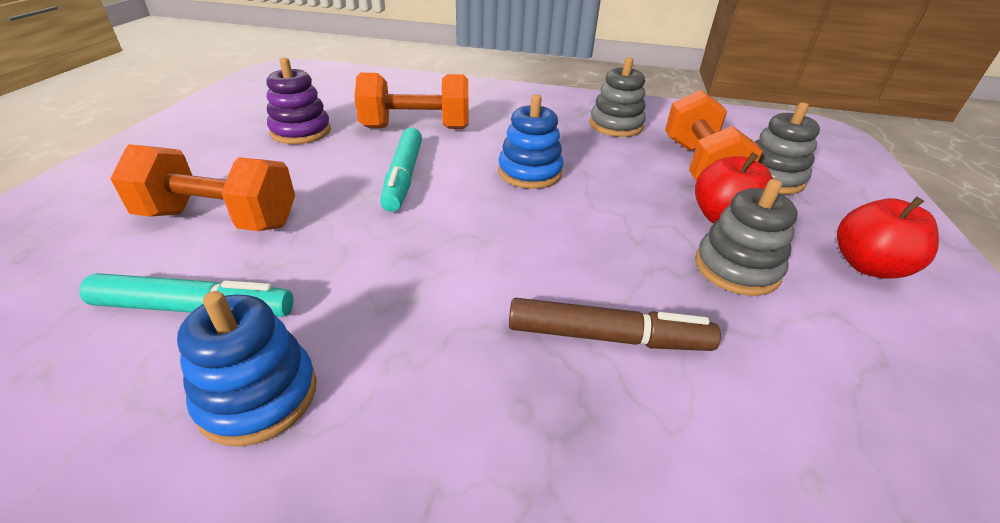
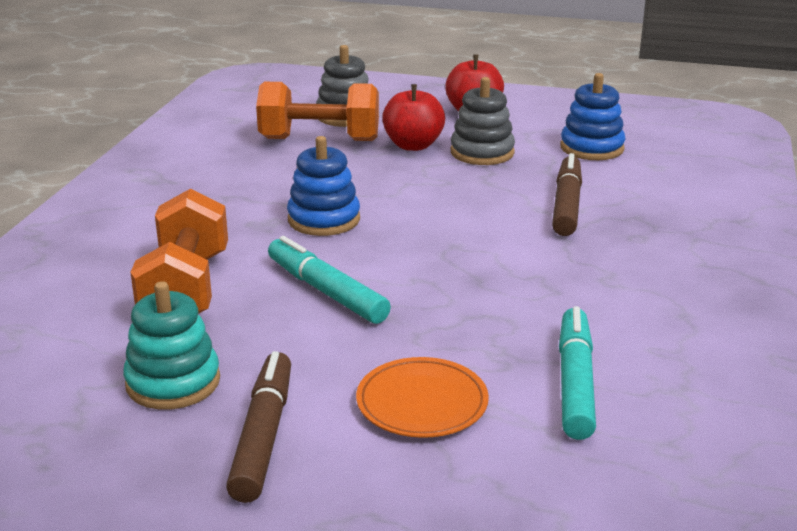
camera: 85 degrees left, 10 degrees down
(220, 219) = (422, 403): orange dumbbell -> orange plate
(222, 161) = (263, 436): none -> brown marker
(258, 395) = (659, 332): blue stacking toy -> blue stacking toy (592, 148)
(301, 131) = (173, 382): purple stacking toy -> turquoise stacking toy
(403, 177) = (326, 291): turquoise marker -> turquoise marker turned 135 degrees counterclockwise
(615, 125) = (213, 166): grey stacking toy -> none

